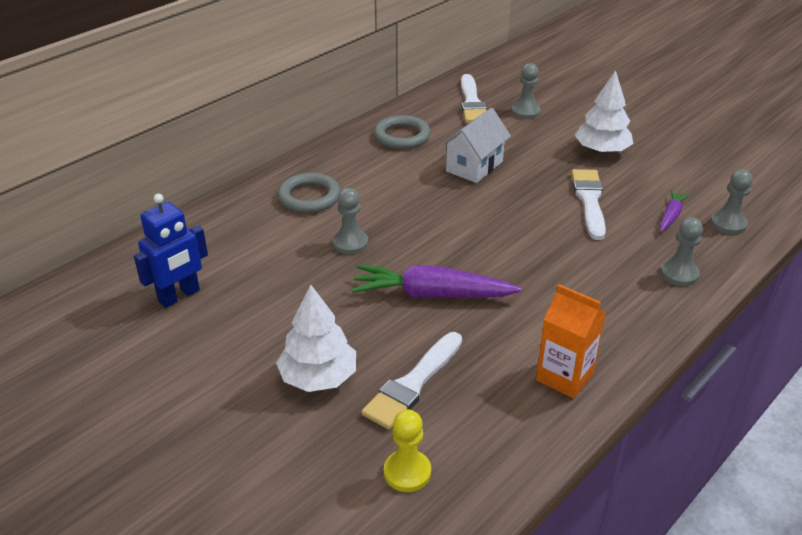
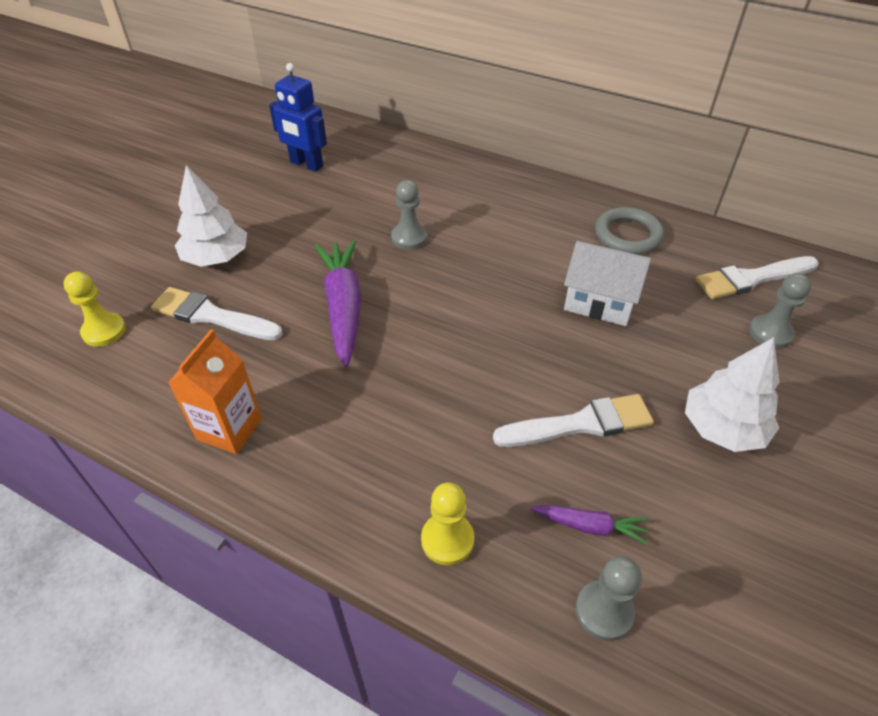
camera: 75 degrees right, 10 degrees up
(309, 197) = (474, 197): grey ring -> none
(679, 274) = (447, 540): grey pawn -> yellow pawn

